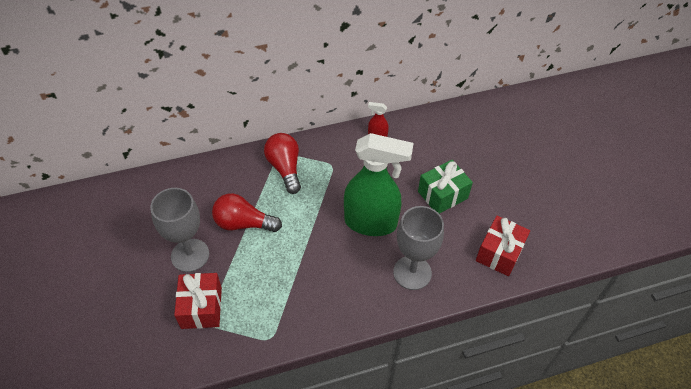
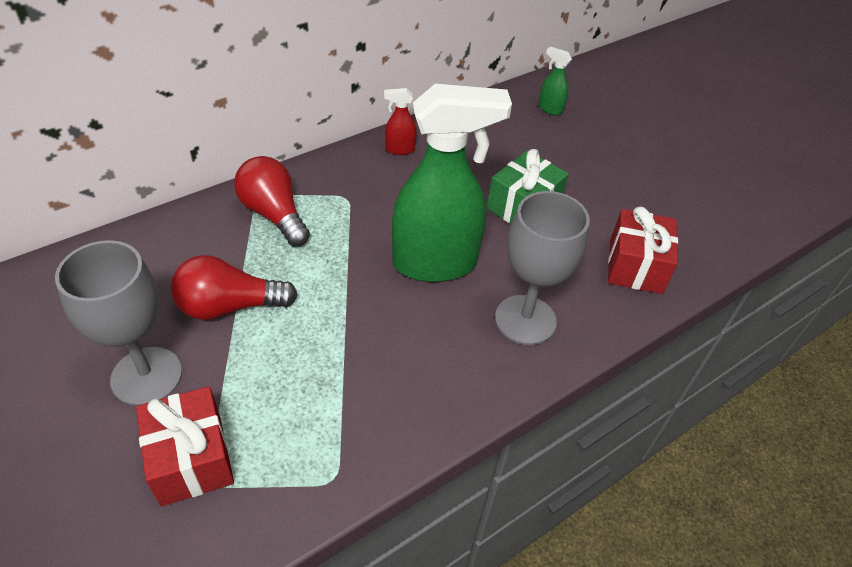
camera: 20 degrees left, 5 degrees down
(492, 123) = (550, 109): none -> green spray bottle

